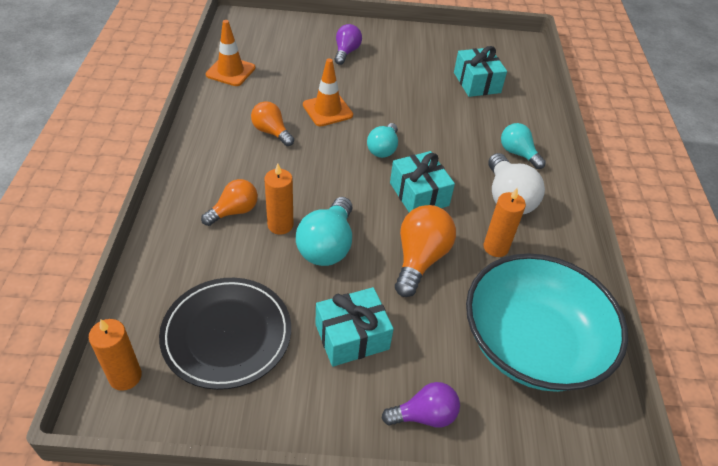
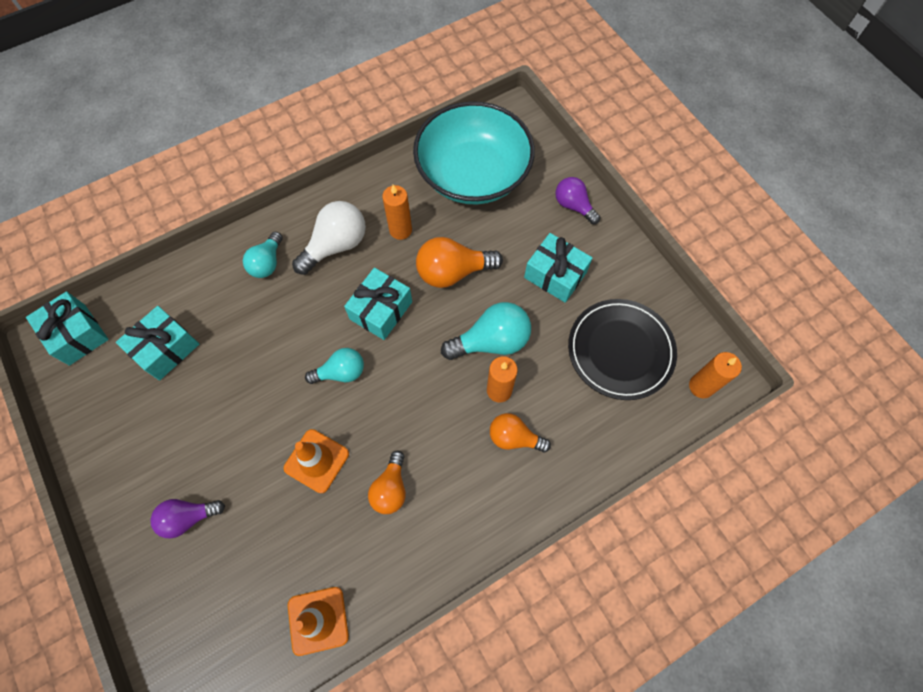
camera: 120 degrees left, 20 degrees up
(519, 54) = (77, 334): none -> turquoise gift

